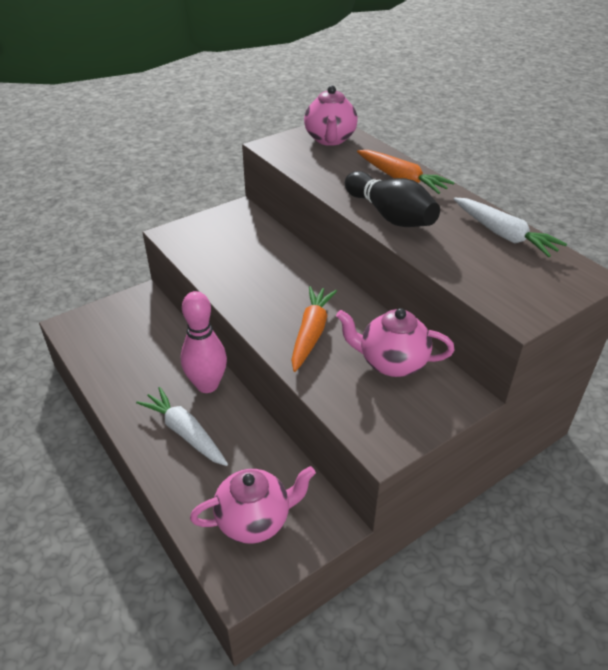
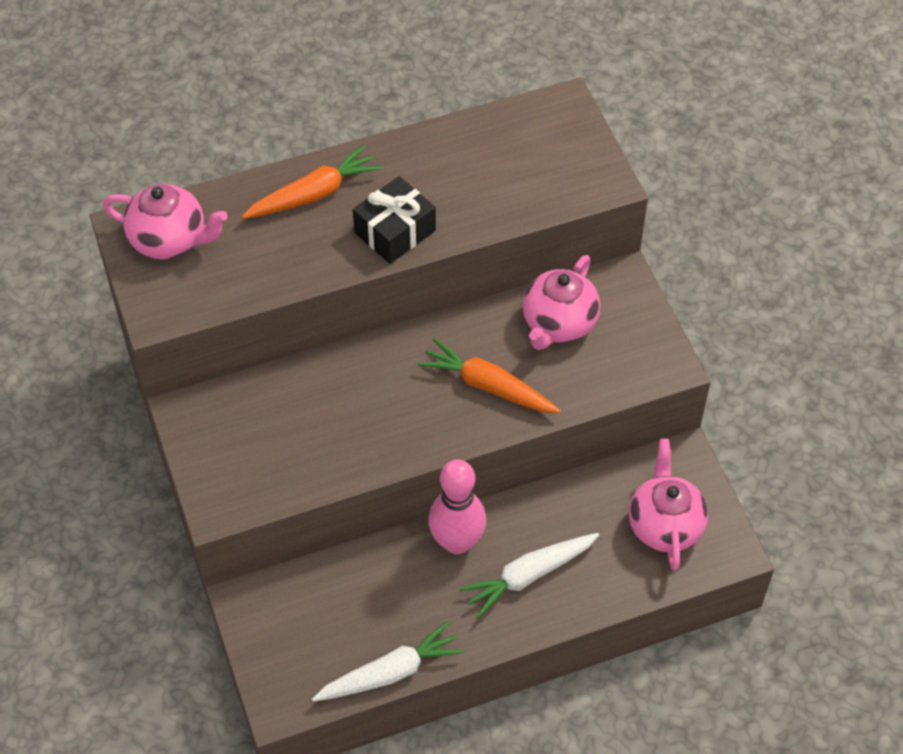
camera: 75 degrees left, 15 degrees up
(390, 215) = (395, 231): black bowling pin -> black gift
(503, 235) = (470, 141): white carrot -> white carrot (390, 672)

